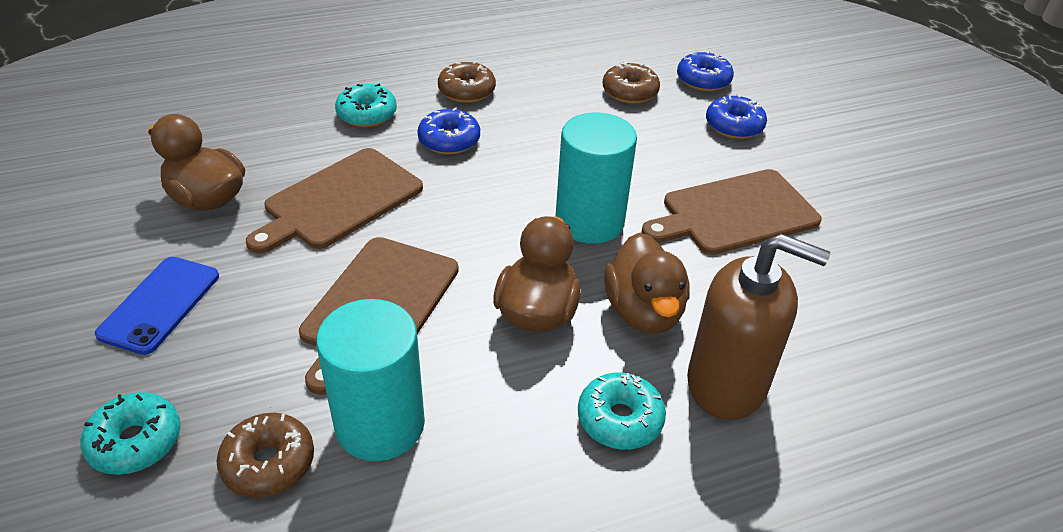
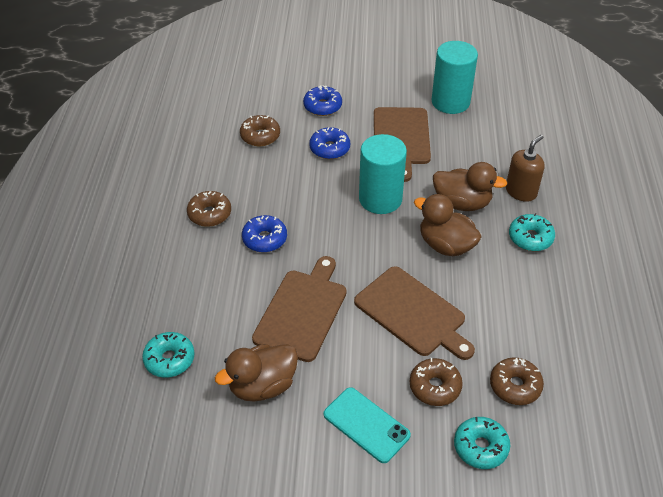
camera: 65 degrees left, 5 degrees up
(160, 305) = (366, 425): blue phone -> turquoise phone
(243, 362) = (435, 387): none -> brown donut
(339, 201) = (302, 311): brown cutting board -> brown cutting board turned 135 degrees counterclockwise
(367, 114) = (207, 275): turquoise donut -> turquoise donut (169, 359)
(380, 425) = (503, 332): turquoise cylinder -> turquoise cylinder (450, 102)
(703, 80) = (267, 99): blue donut -> blue donut (329, 148)
(727, 383) = (521, 191): brown soap dispenser -> brown soap dispenser, size x0.65

